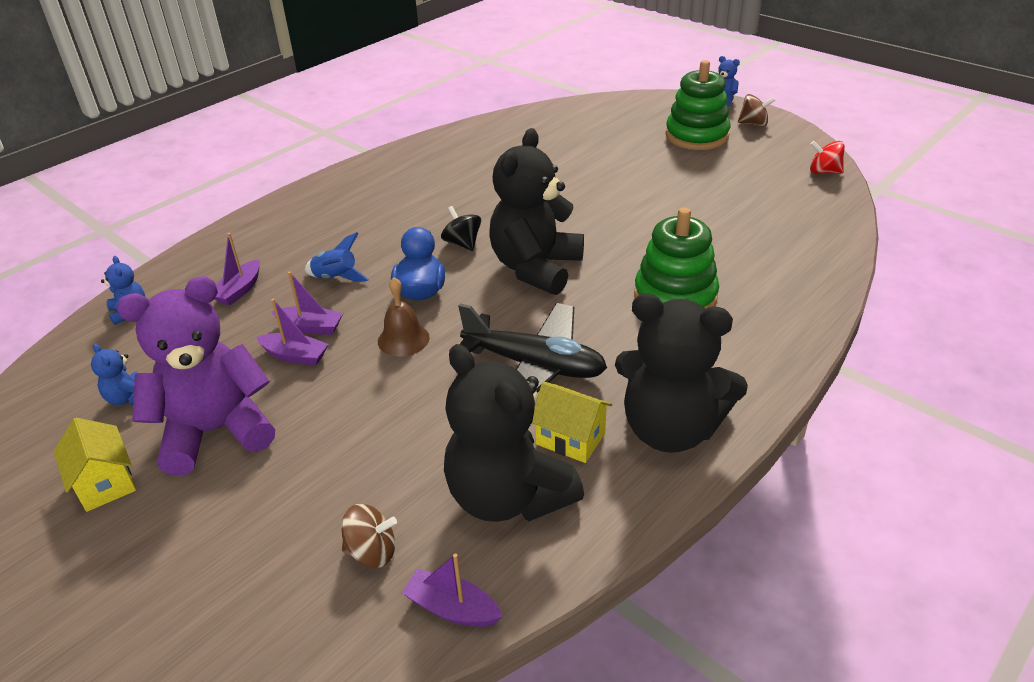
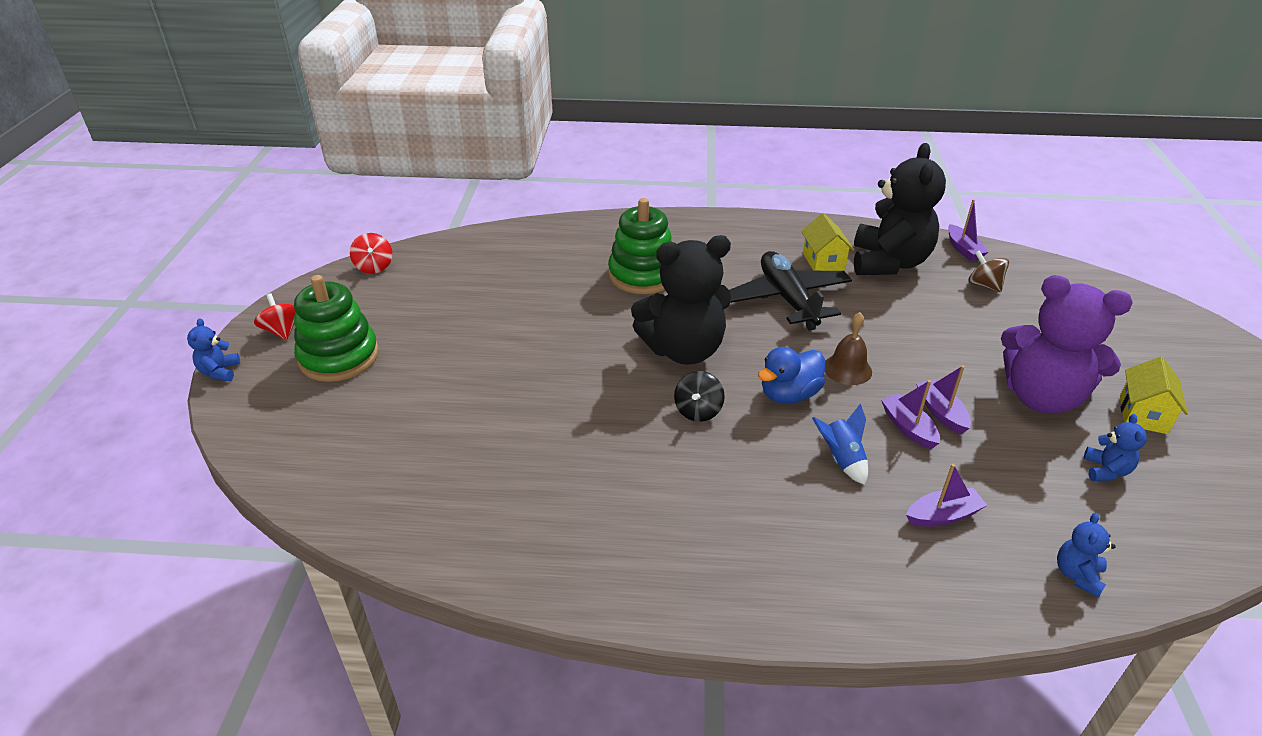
camera: 130 degrees left, 0 degrees up
(670, 429) = (769, 235): black teddy bear -> none
(753, 124) = (282, 331): brown spinning top -> red spinning top

